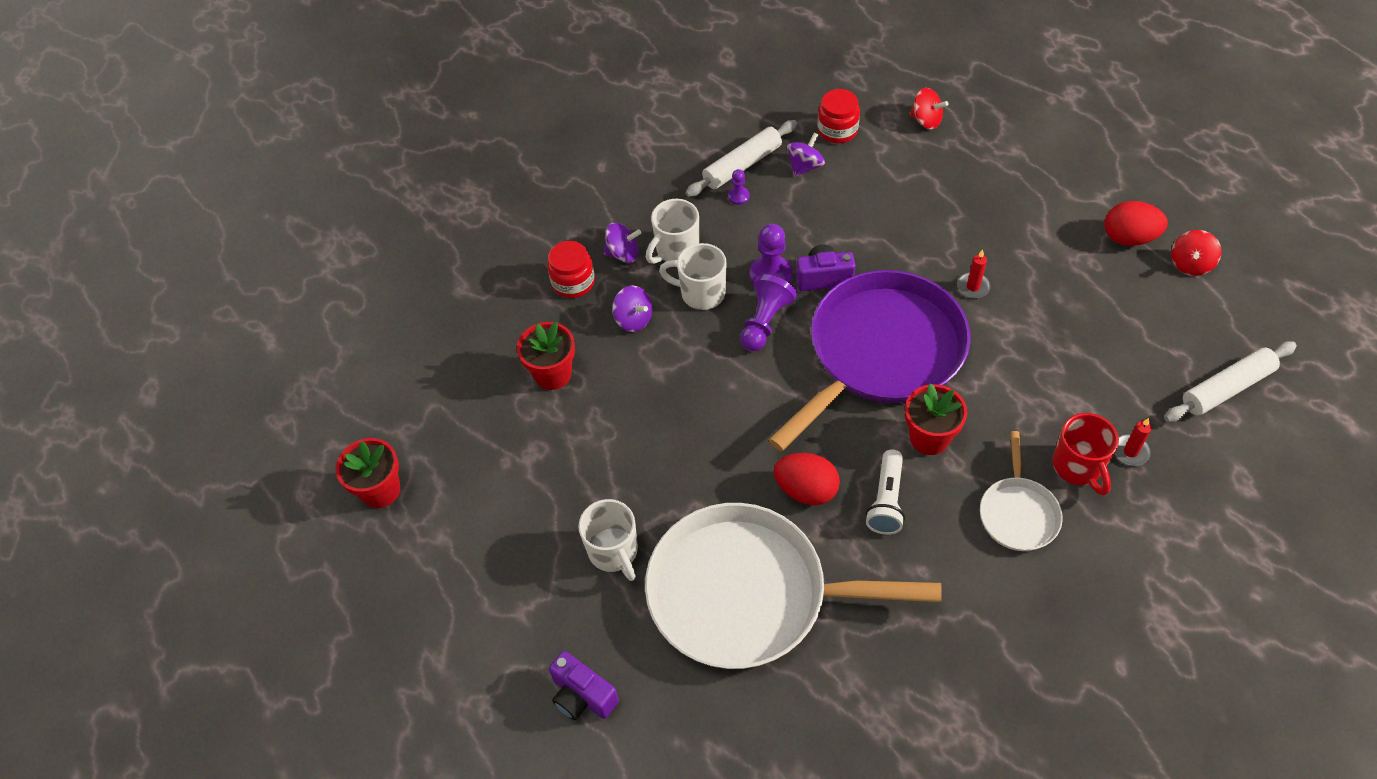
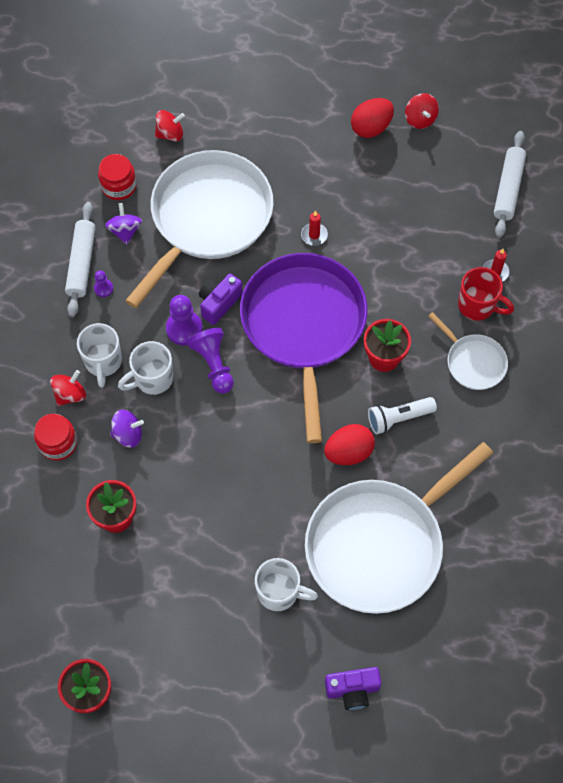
camera: 50 degrees left, 10 degrees up
(623, 254) = (70, 394): purple spinning top -> red spinning top
(886, 501) = (398, 418): white flashlight -> white flashlight turned 105 degrees clockwise
(888, 205) = (208, 218): none -> white pan

